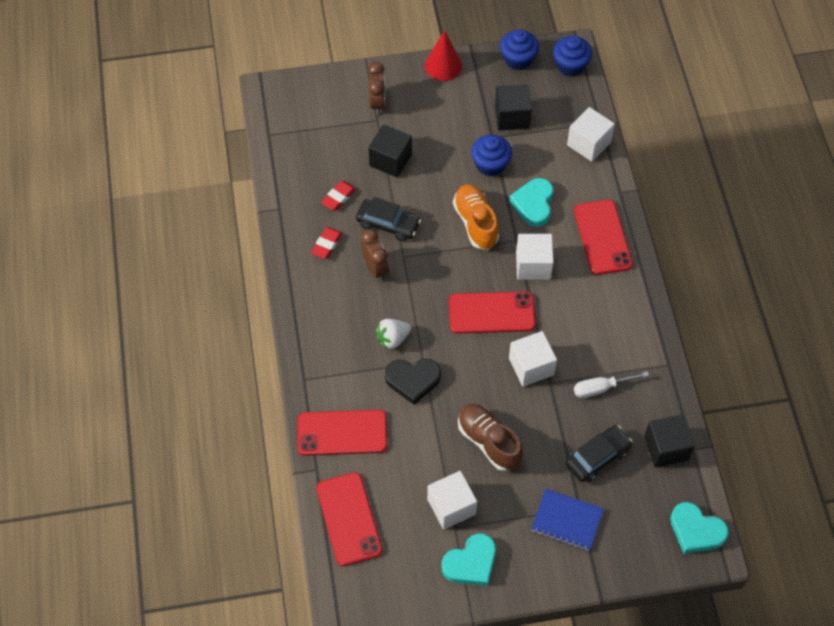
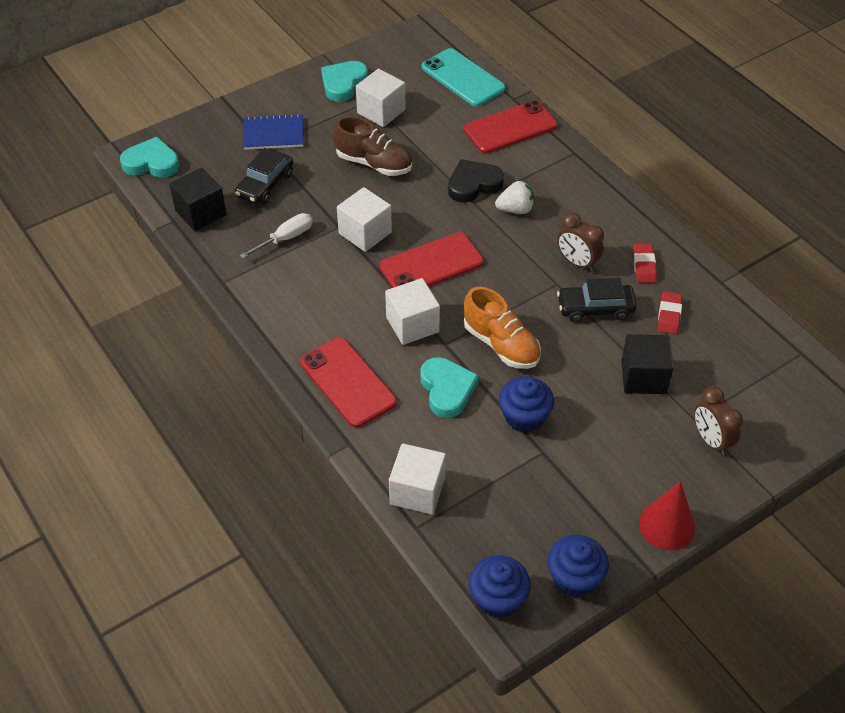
camera: 155 degrees right, 10 degrees down
(349, 519) = (463, 78): red phone -> turquoise phone
(393, 339) = (515, 209): white strawberry -> white strawberry turned 45 degrees clockwise
(512, 117) = (534, 489): black cube -> none

